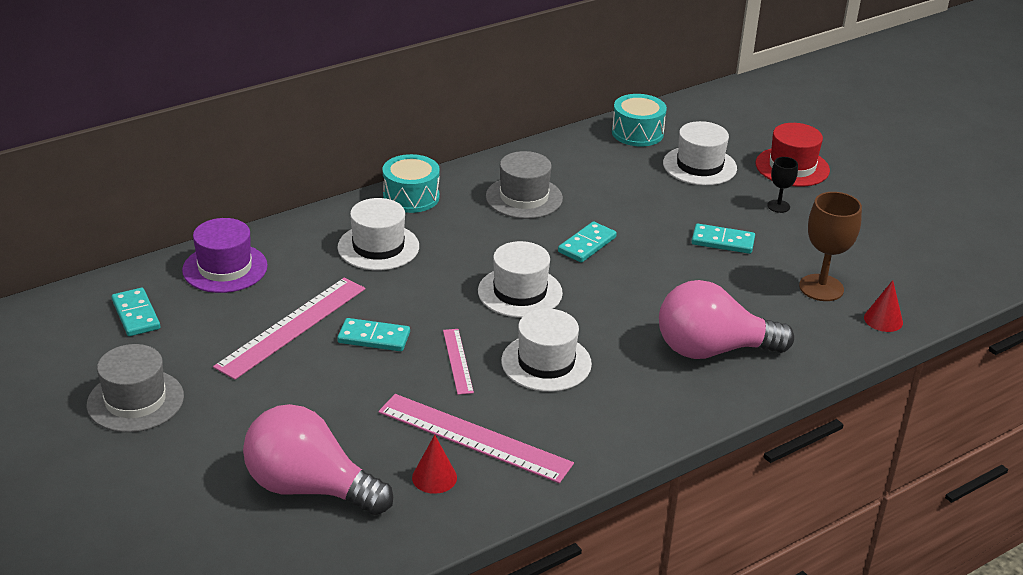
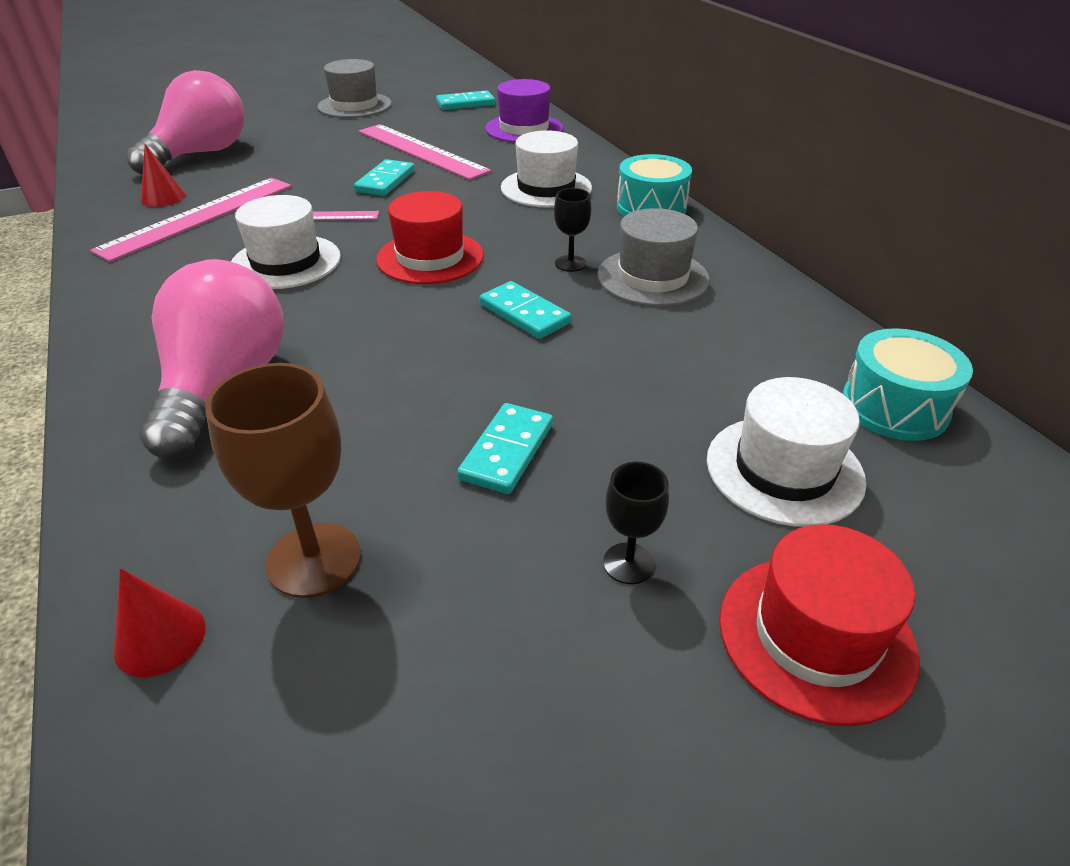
camera: 100 degrees right, 5 degrees up
(513, 230) = (570, 263): none -> black goblet
(520, 292) = (430, 257): white hat -> red hat

